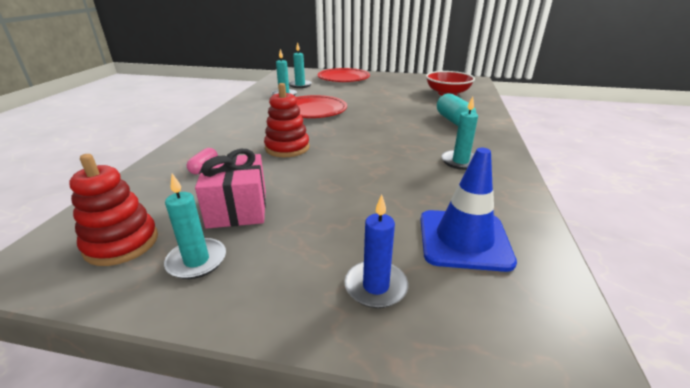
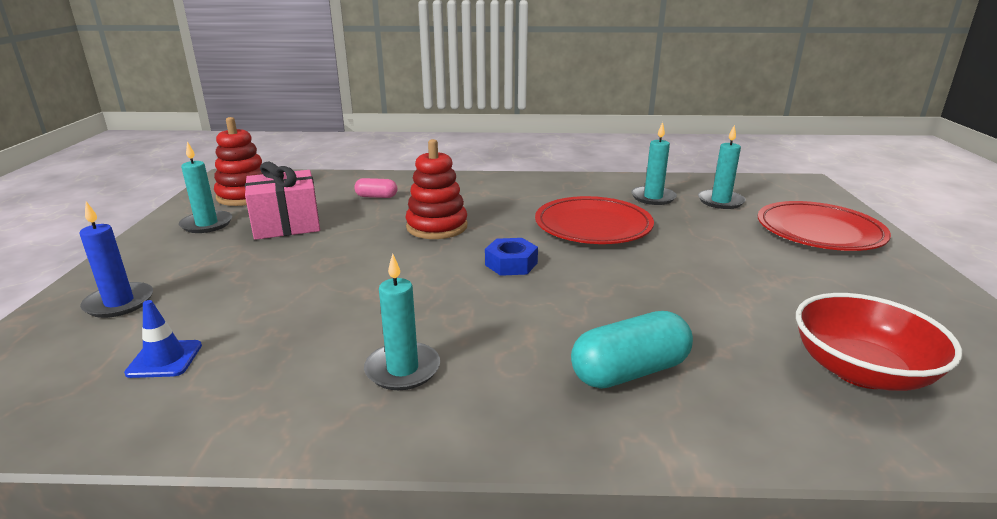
camera: 80 degrees right, 5 degrees down
(353, 132) = (511, 264): none -> blue nut
(464, 240) = (164, 359): blue traffic cone -> blue traffic cone, size x0.50

